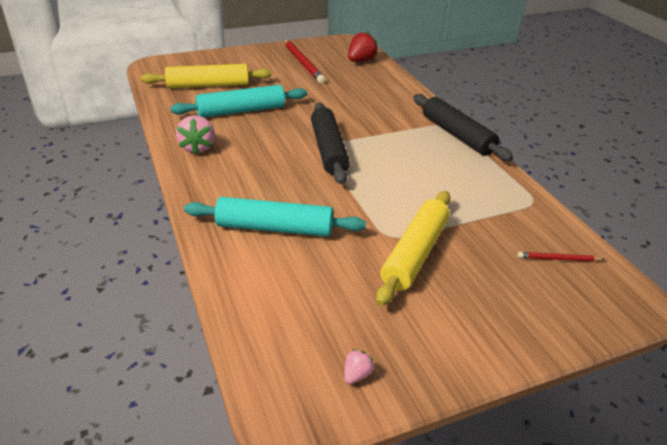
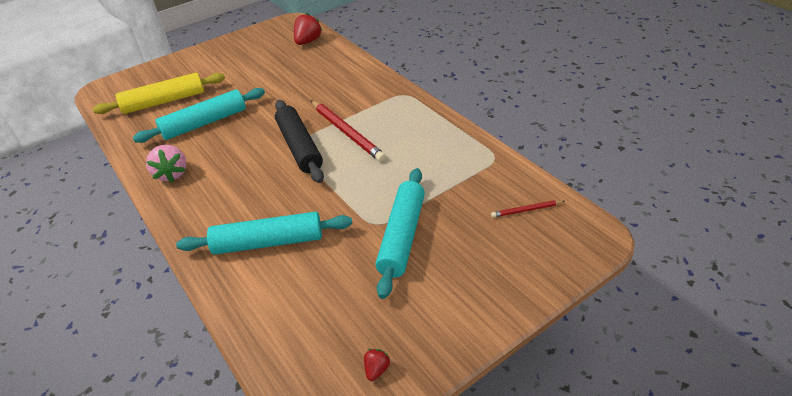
camera: 10 degrees left, 5 degrees up
(302, 63) = (252, 56): red pencil -> red pencil (346, 132)
(356, 375) = (376, 369): pink strawberry -> red strawberry
(415, 253) = (402, 236): yellow rolling pin -> turquoise rolling pin
(457, 135) = (414, 104): black rolling pin -> none

